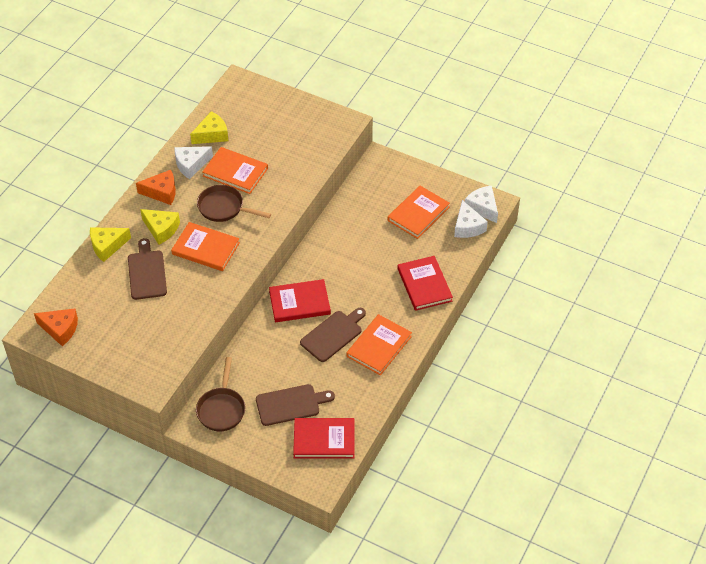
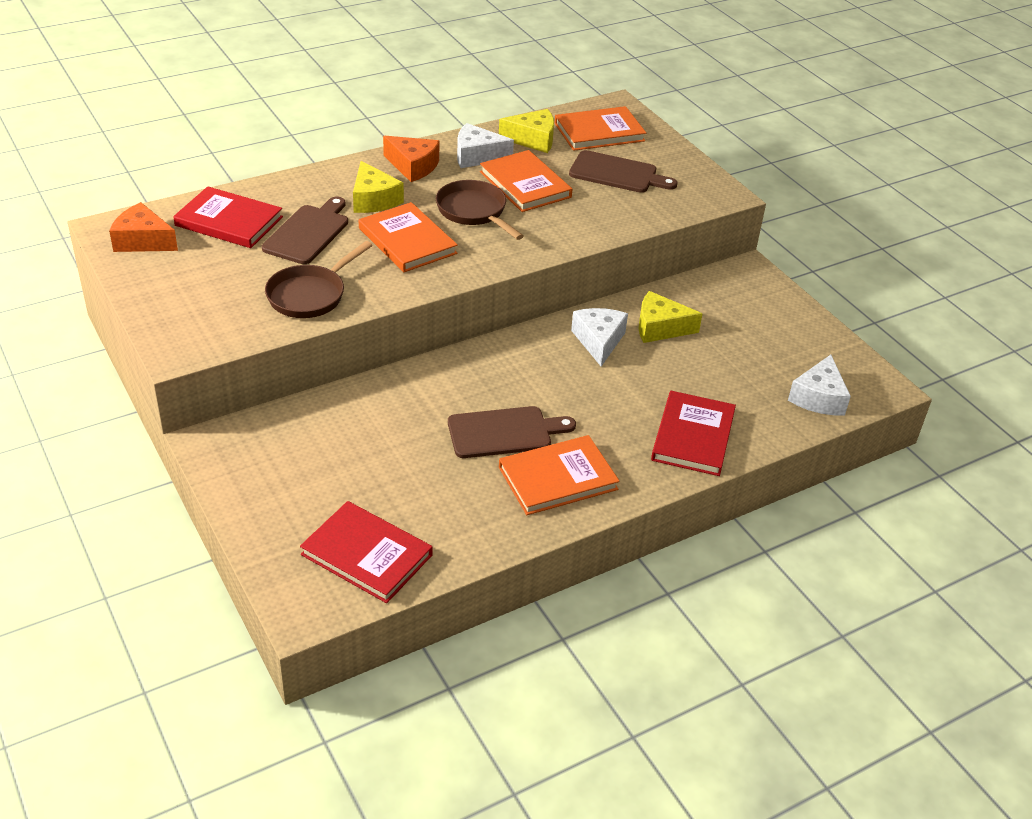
camera: 30 degrees right, 10 degrees down
(60, 329) = (143, 241): orange cheese -> orange cheese turned 150 degrees clockwise
(107, 246) = (291, 188): yellow cheese -> yellow cheese (660, 328)
(221, 409) = (267, 443): brown pan -> brown pan (310, 295)
(291, 404) = (364, 486): brown cutting board -> brown cutting board (617, 173)
(299, 302) = (493, 374): red book -> red book (229, 221)
(418, 214) = (755, 351): orange book -> orange book (599, 132)
(482, 208) = (860, 385): white cheese -> white cheese (599, 341)

